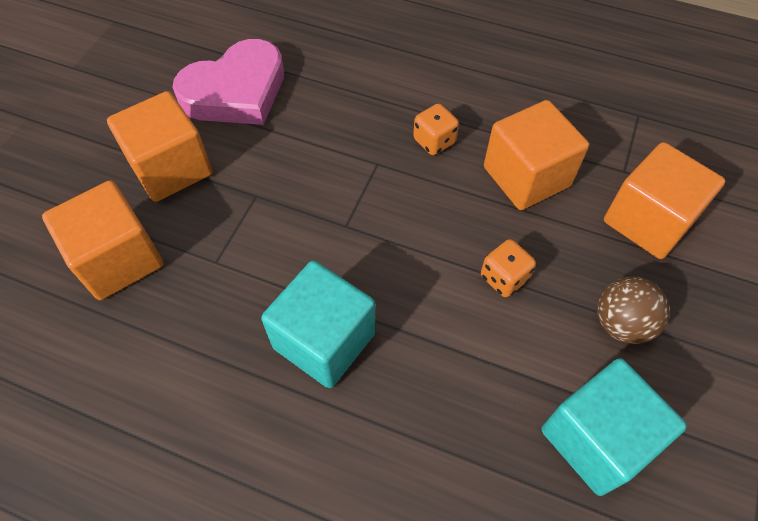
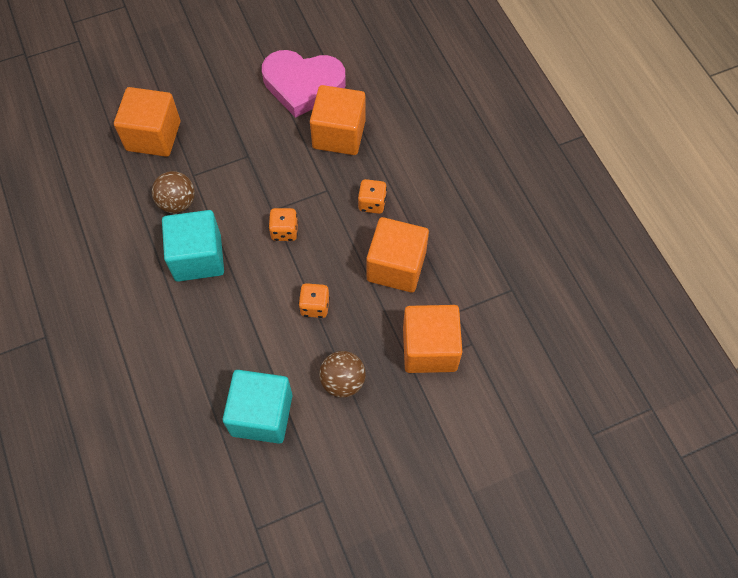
camera: 45 degrees right, 5 degrees up
(171, 168) = (224, 105): orange cube -> orange cube (339, 134)
(231, 304) = (177, 203): none -> brown ball
(384, 234) = (284, 231): none -> orange dice

